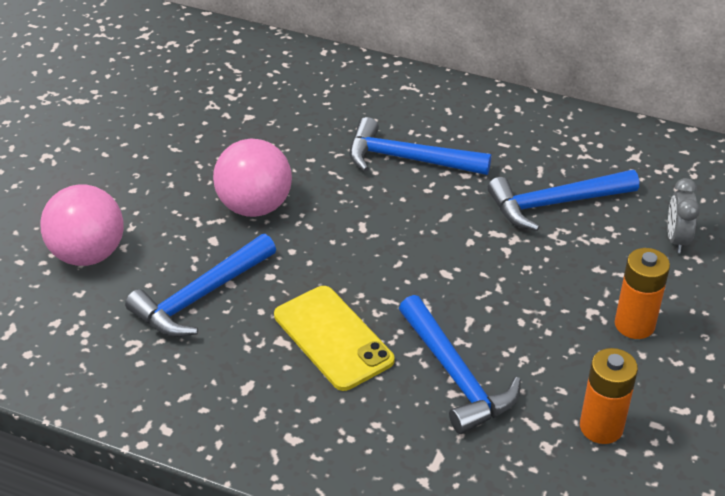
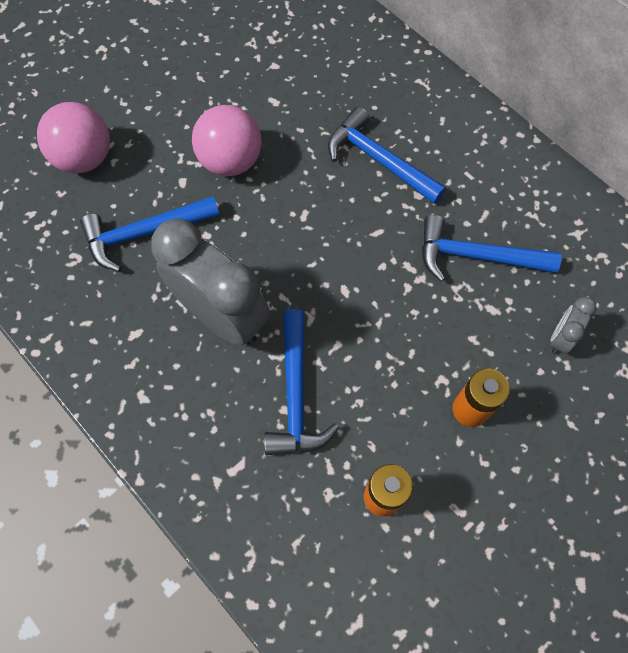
camera: 25 degrees right, 25 degrees up
(333, 338) = (221, 316): yellow phone -> grey clock

